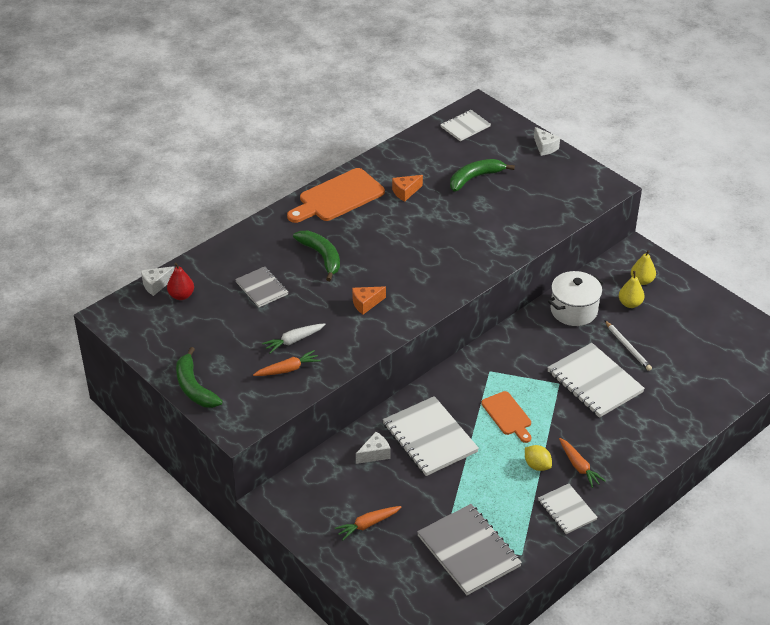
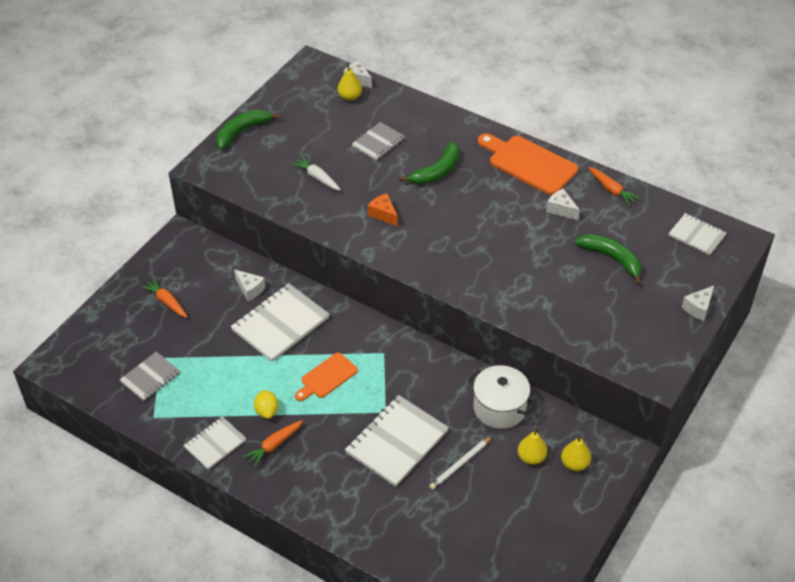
camera: 75 degrees right, 5 degrees up
(181, 295) = (350, 97): red pear -> yellow pear
(288, 369) = (280, 182): orange carrot -> orange carrot (611, 190)
(405, 192) = (561, 210): orange cheese -> white cheese
(468, 551) = (150, 377): grey notebook -> grey notebook, size x0.59
(537, 465) = (267, 411): yellow lemon -> yellow lemon turned 45 degrees counterclockwise

